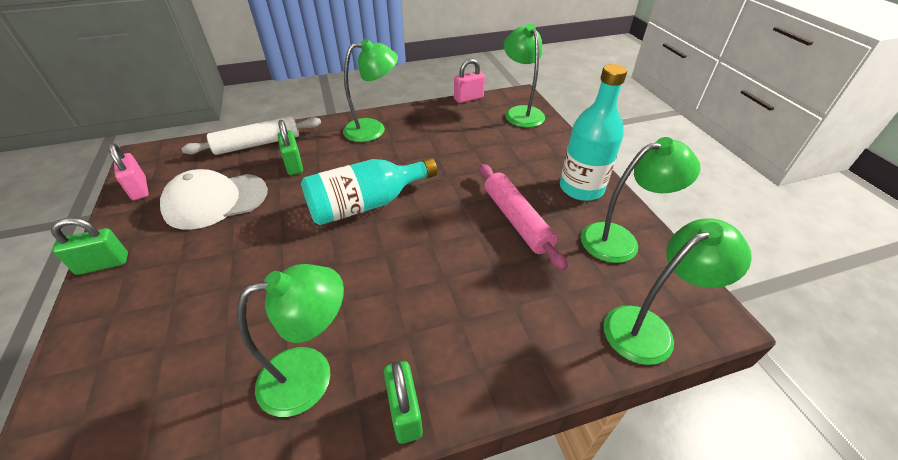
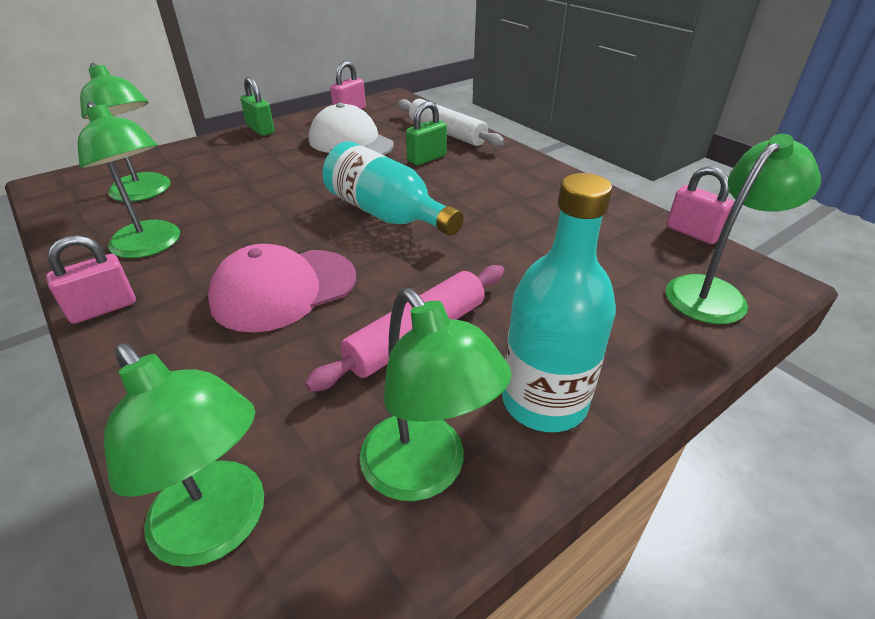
camera: 70 degrees right, 5 degrees down
(373, 129) = (532, 182): green lamp -> green lamp (144, 193)
(405, 412) = (103, 308): green padlock -> pink padlock
(438, 277) = (284, 289): none -> pink cap

